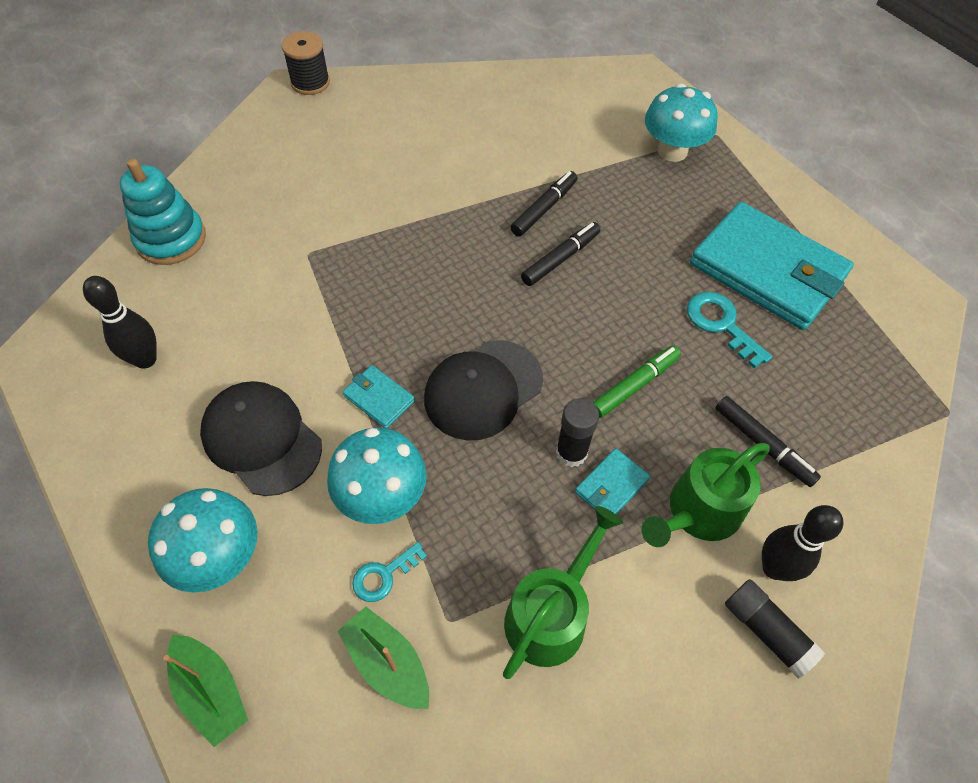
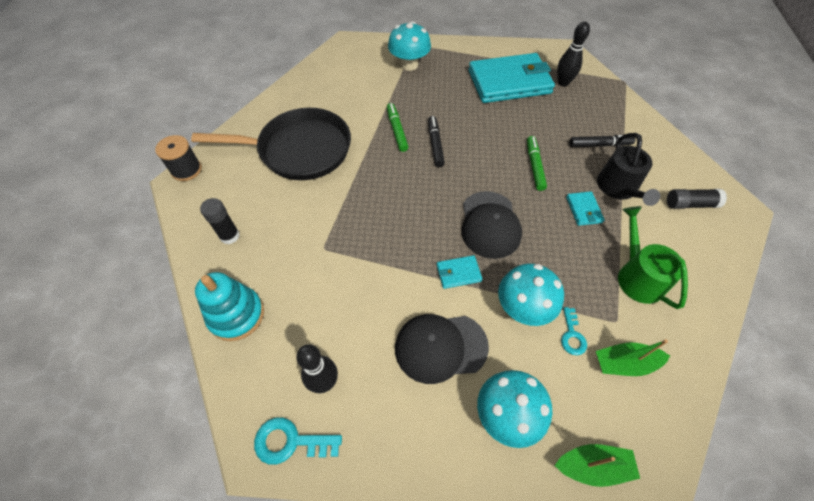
camera: 50 degrees left, 0 degrees up
(423, 145) = (299, 150): none -> black pan
(544, 208) = (396, 130): black marker -> green marker
(571, 452) = (554, 213): black glue stick -> black glue stick (229, 236)
(698, 512) = (618, 188): green watering can -> black watering can
(721, 324) = (526, 115): turquoise key -> turquoise key (291, 442)
(774, 568) = (662, 182): black bowling pin -> black bowling pin (563, 83)

